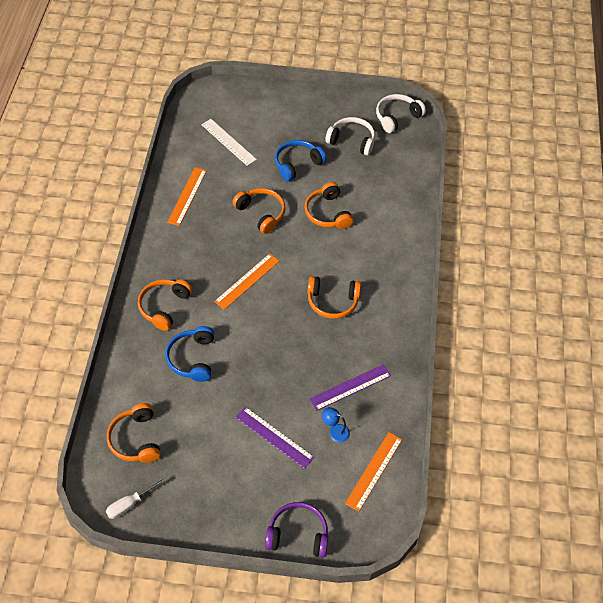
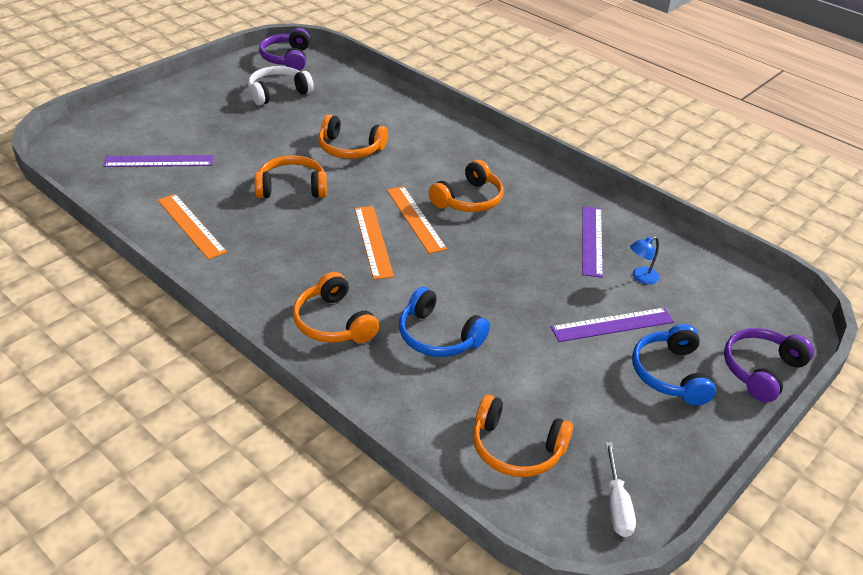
camera: 55 degrees left, 15 degrees down
(228, 142) = (159, 161): white ruler -> purple ruler
(297, 164) = (259, 135): blue headphones -> blue headphones (670, 374)
(374, 471) = (712, 276): orange ruler -> orange ruler (415, 219)
(397, 117) = (287, 58): white headphones -> purple headphones

